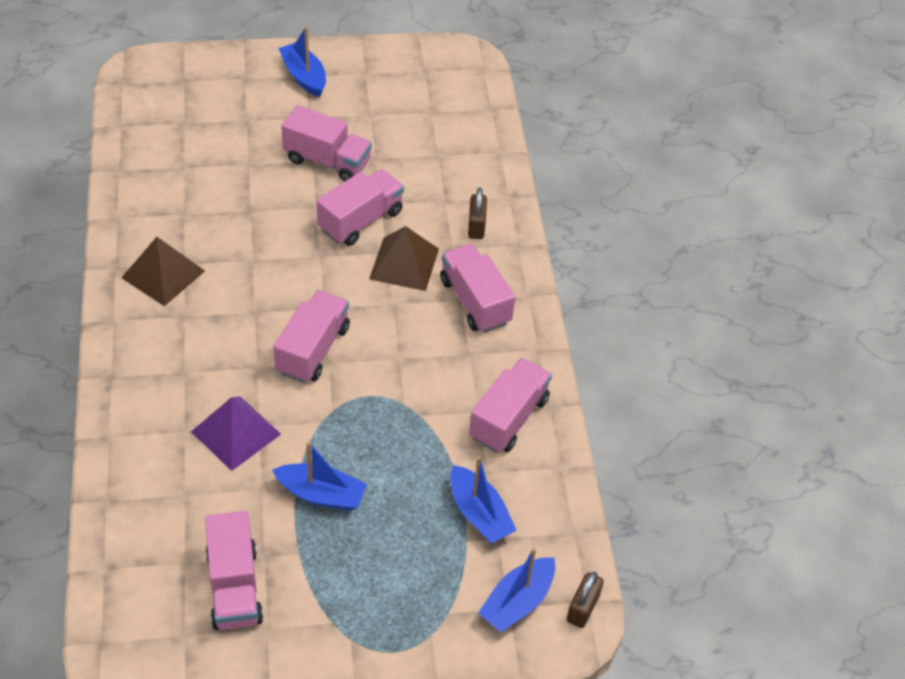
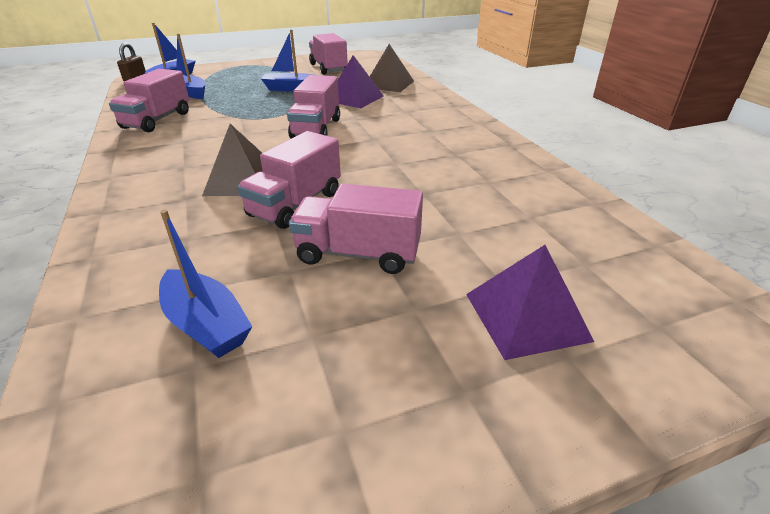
camera: 170 degrees right, 15 degrees down
(163, 274) = (467, 146): brown pyramid -> brown pyramid (389, 84)
(249, 100) = (526, 316): none -> purple pyramid
(304, 76) = (465, 387): blue boat -> blue boat (206, 324)
(475, 301) = (168, 167): pink truck -> none
(476, 226) = (150, 220): brown padlock -> none

